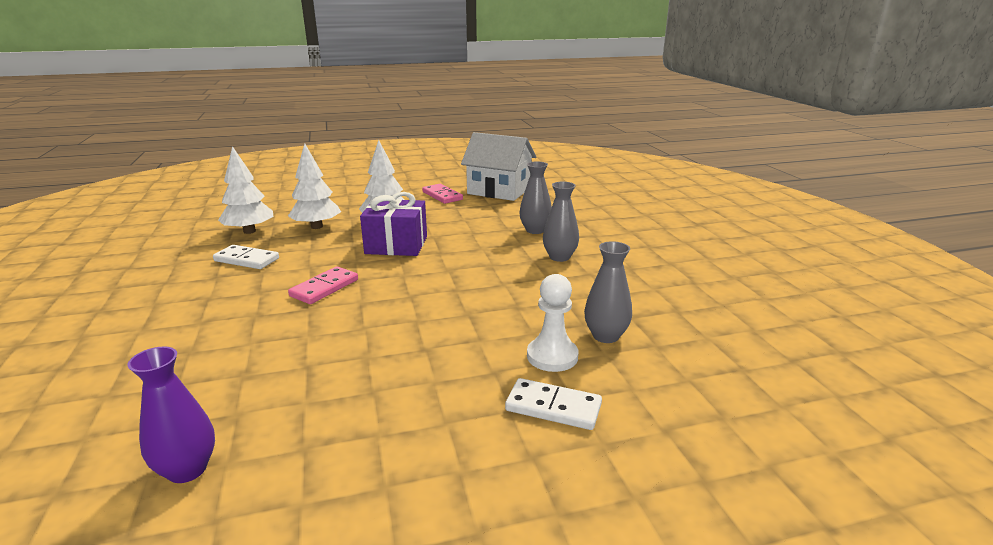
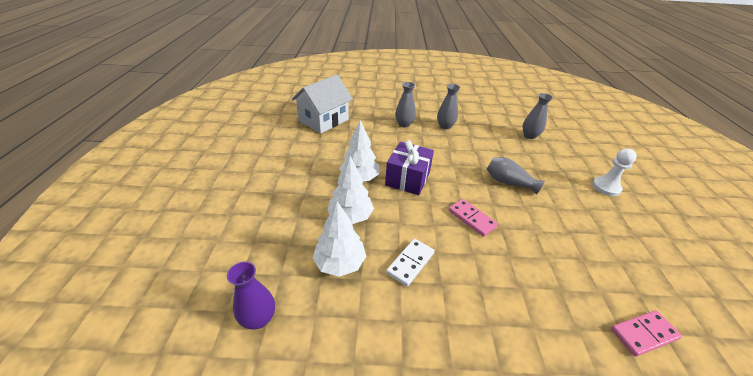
camera: 75 degrees left, 15 degrees up
(187, 469) = (668, 278): purple vase -> purple vase (259, 318)
(422, 313) = (508, 182): none -> grey vase
(442, 196) = (317, 144): pink domino -> pink domino (643, 334)
(552, 356) = (548, 153): white pawn -> white pawn (606, 187)
(553, 407) = (586, 161): white domino -> none

